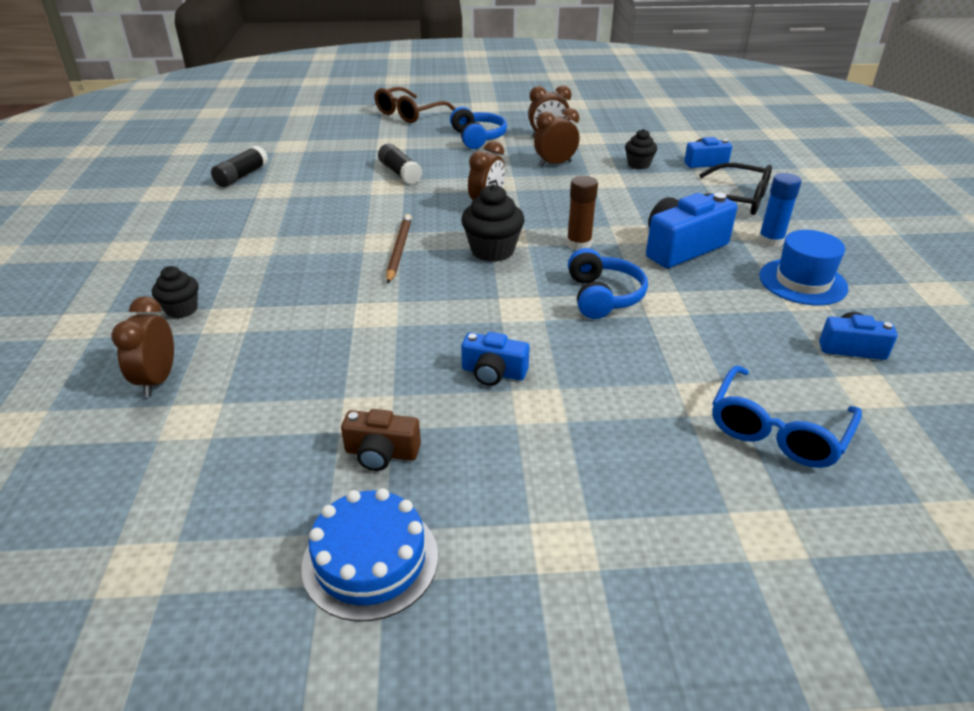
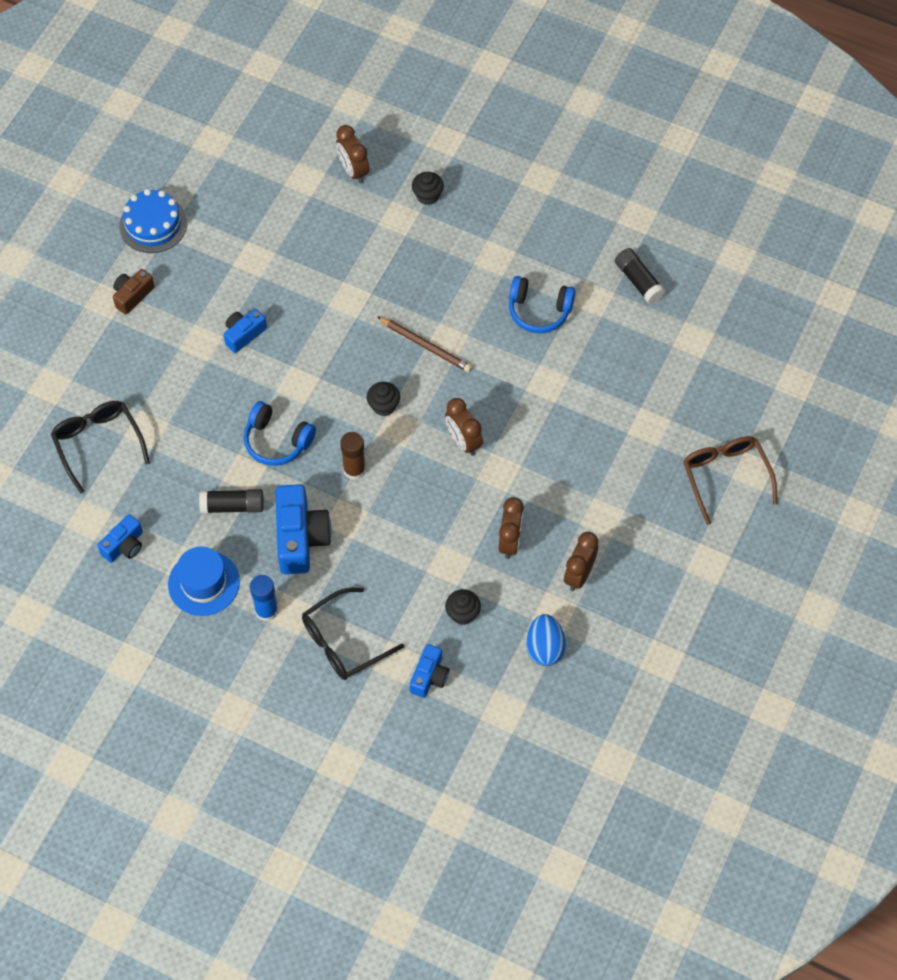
camera: 120 degrees right, 25 degrees up
(158, 380) = (353, 171): brown clock -> brown clock turned 150 degrees counterclockwise
(381, 453) = (217, 253): brown camera -> brown camera (132, 295)
(400, 173) = (569, 404): black glue stick -> black glue stick (232, 506)
(477, 138) = (616, 508): blue headphones -> blue headphones (539, 311)
(492, 251) = (383, 406): black cupcake -> black cupcake, size x0.63
(619, 134) = (544, 648): none -> blue egg
(777, 430) = (98, 443): blue glasses -> black glasses

